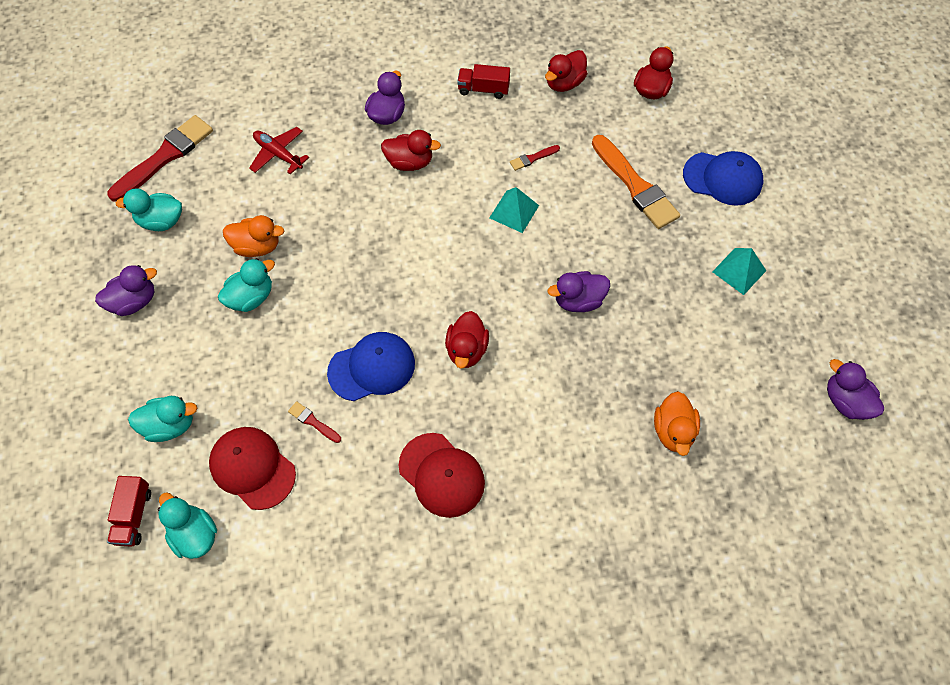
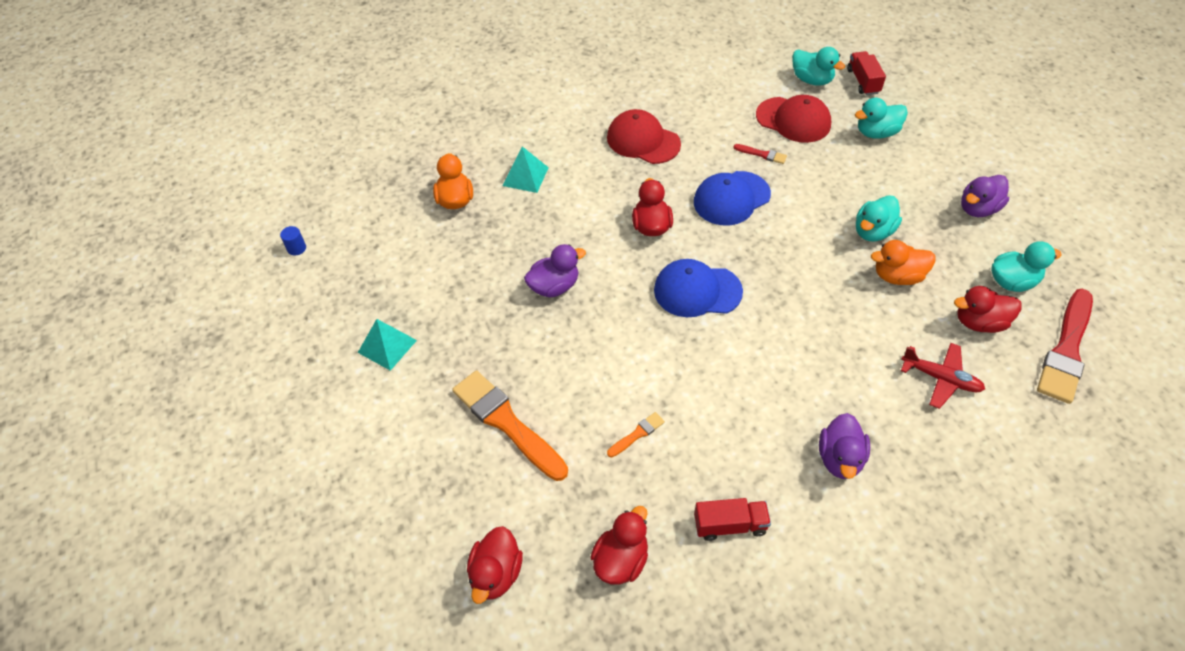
camera: 170 degrees right, 10 degrees down
(410, 162) = (783, 399): red duck -> red duck (979, 322)
(514, 211) = (642, 364): turquoise pyramid -> turquoise pyramid (525, 176)
(532, 158) = (637, 434): red brush -> orange brush
(722, 178) = (399, 453): blue cap -> blue cap (697, 291)
(845, 401) = (296, 248): purple duck -> blue cylinder

